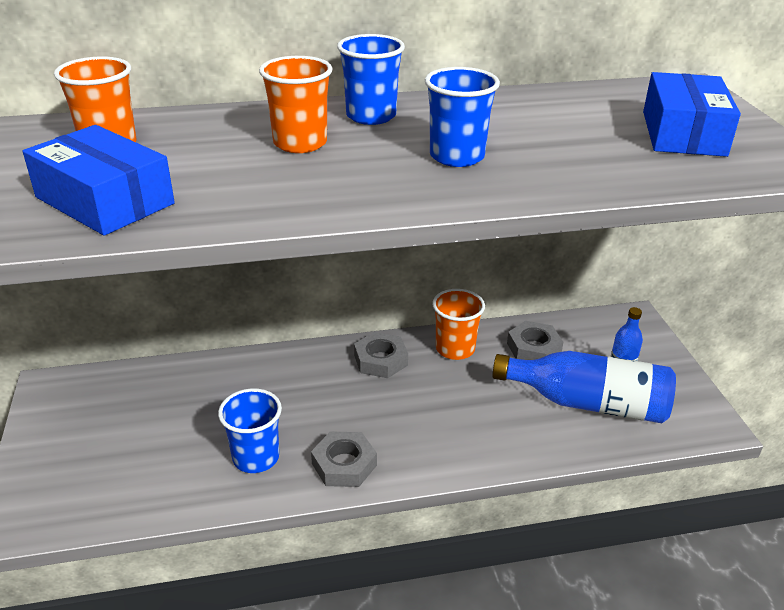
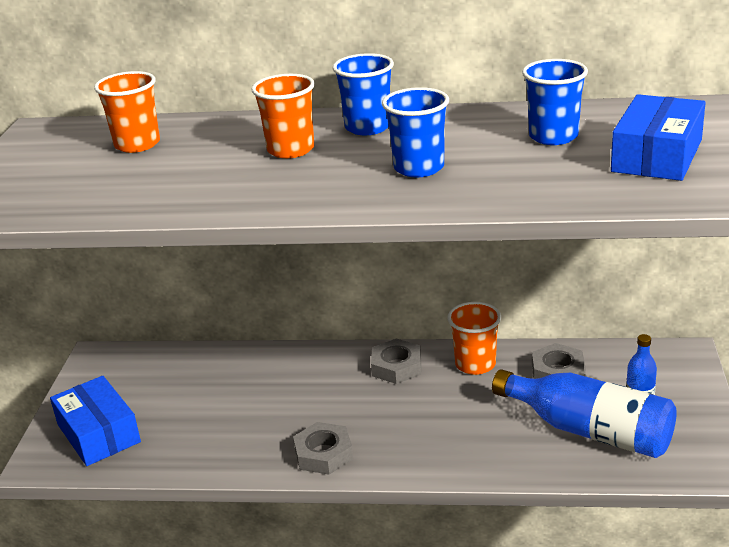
camera: 20 degrees right, 5 degrees down
(104, 200) = (112, 189): blue box -> blue box (98, 433)
(256, 457) = (247, 437): blue cup -> blue cup (553, 136)

